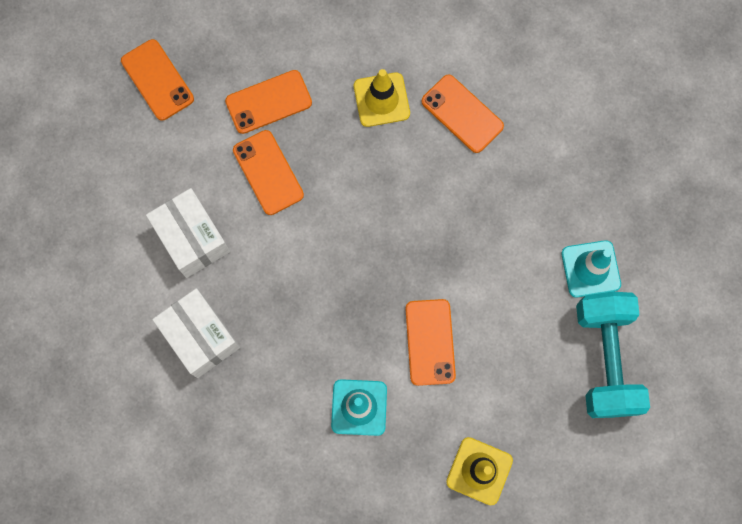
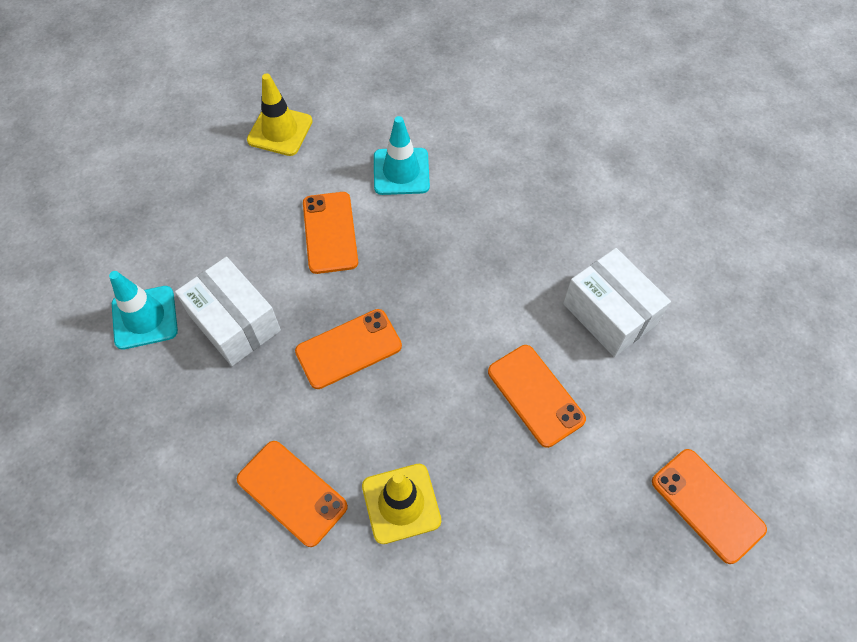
camera: 175 degrees right, 15 degrees down
(200, 336) = (575, 220): white box -> white box (234, 323)
(268, 102) = (551, 487): orange phone -> orange phone (348, 349)
(605, 359) = (142, 231): turquoise dumbbell -> none

